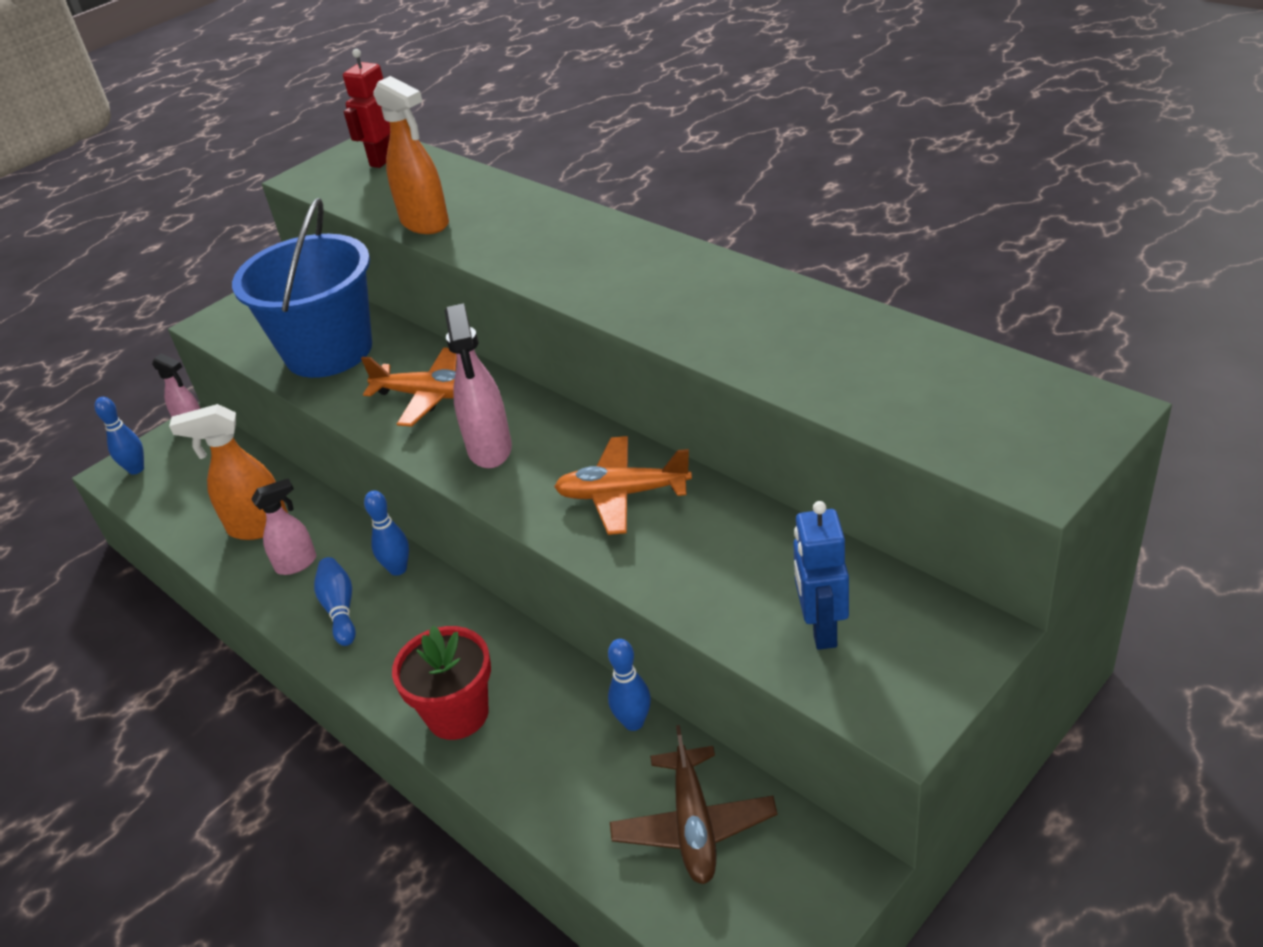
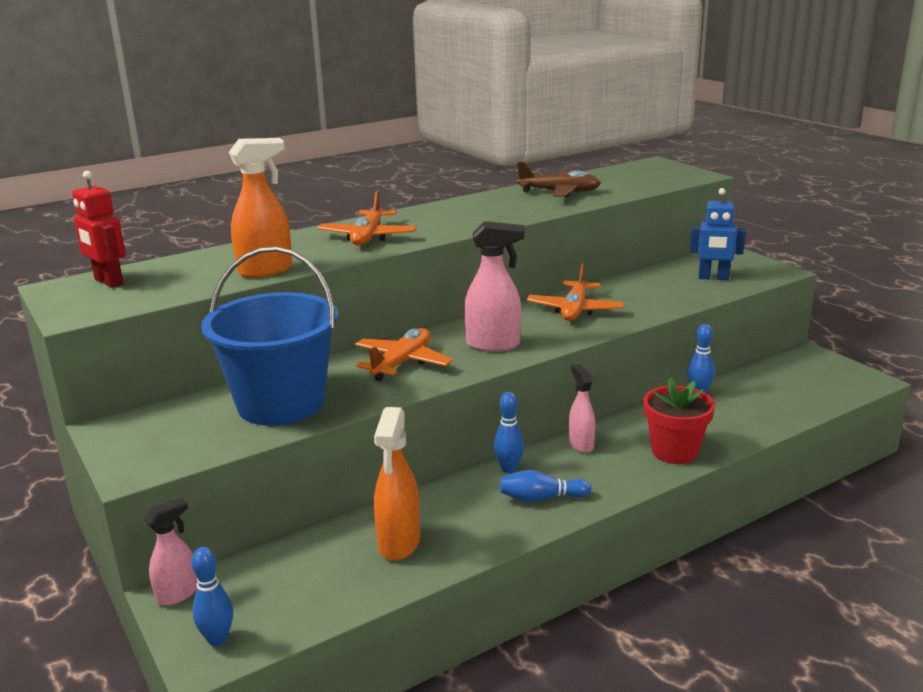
camera: 80 degrees left, 15 degrees down
(297, 564) = (469, 520): pink spray bottle -> pink spray bottle (581, 444)
(551, 247) = (368, 237): none -> orange plane
(694, 825) = (778, 385): brown plane -> brown plane (559, 192)

